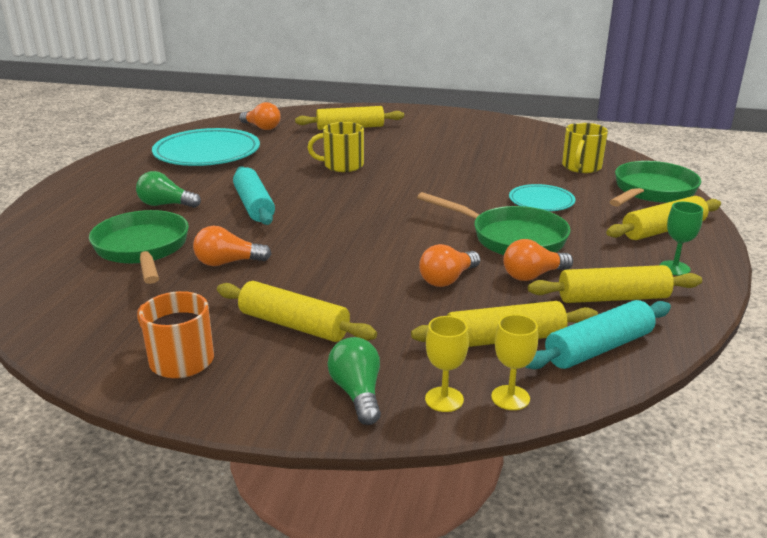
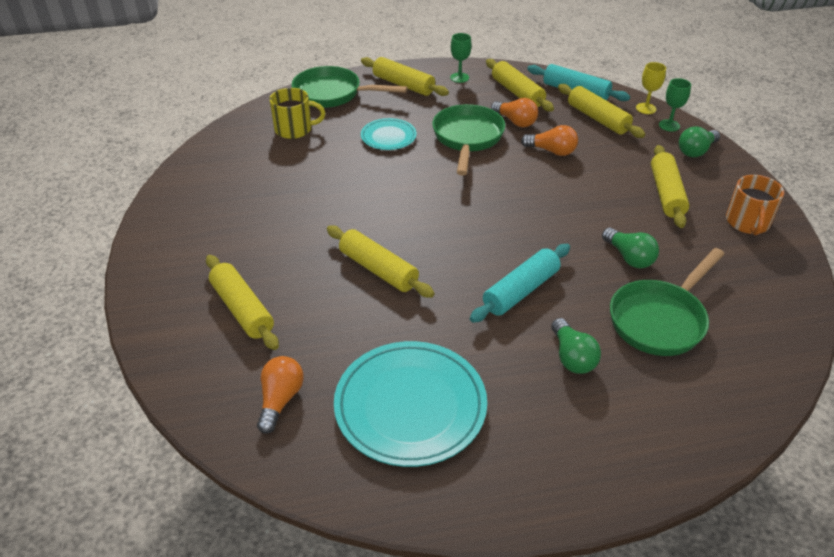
camera: 115 degrees left, 15 degrees up
(228, 262) = (629, 257): orange light bulb -> green light bulb
(342, 165) = (378, 269): yellow mug -> yellow rolling pin
(444, 399) = (669, 125): yellow goblet -> green goblet

